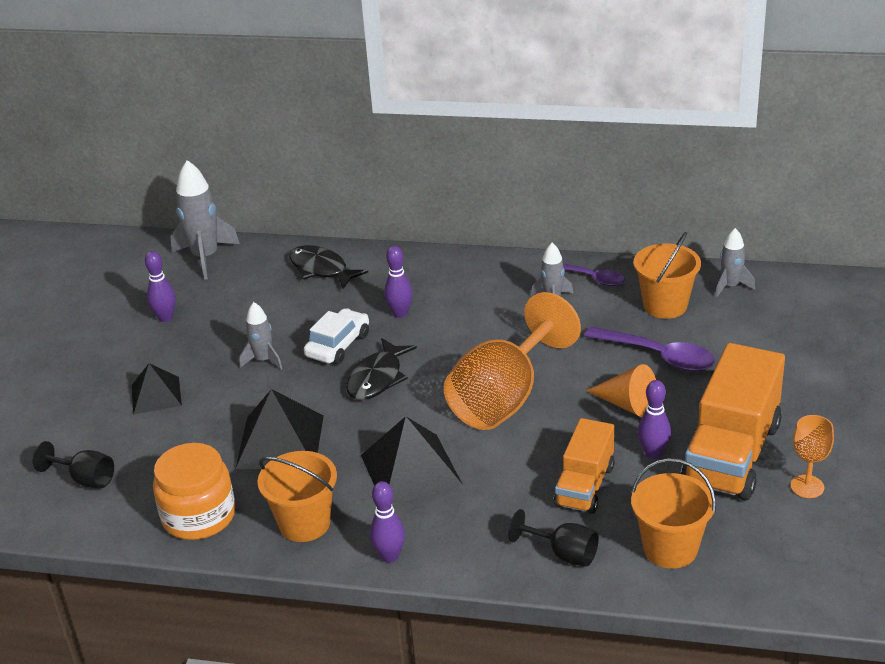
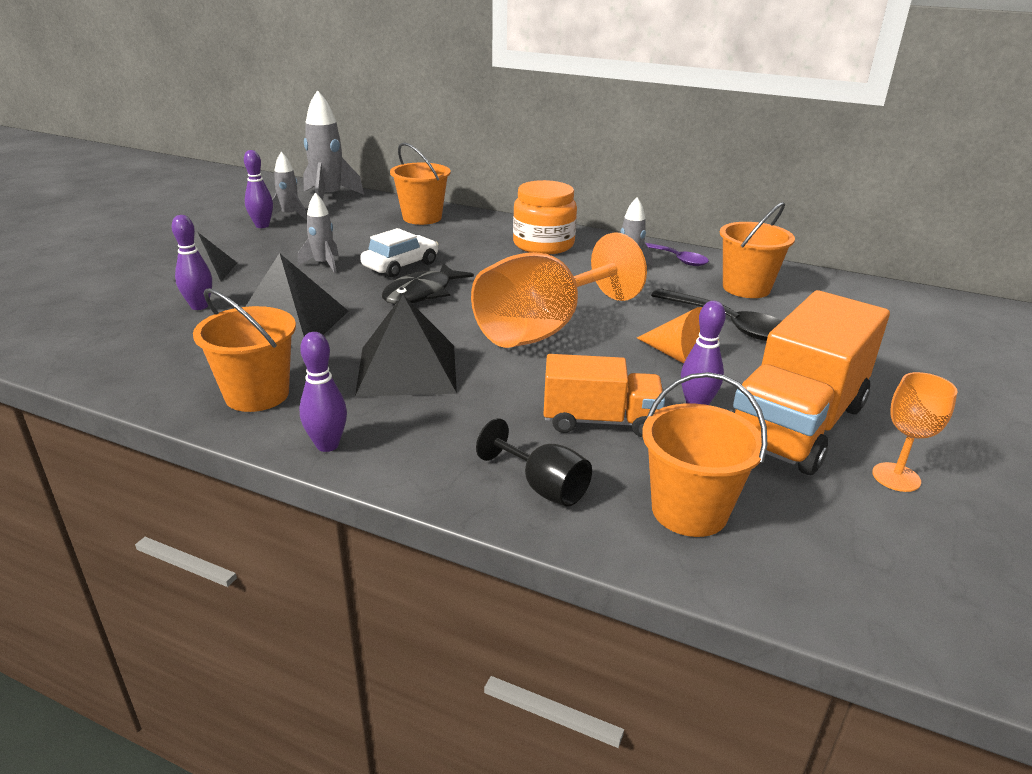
camera: 10 degrees right, 5 degrees down
(85, 479) = (77, 318): black goblet -> none
(199, 516) = (154, 367): orange jar -> orange jar (543, 244)
(321, 269) = (422, 218): black fish -> orange bucket
(400, 313) = (474, 254): purple bowling pin -> purple bowling pin (199, 306)
(584, 486) = (600, 421): orange truck -> orange truck turned 120 degrees counterclockwise
(659, 356) = (728, 324): purple spoon -> black spoon
(730, 286) = (821, 285): grey rocket -> grey rocket (290, 215)

